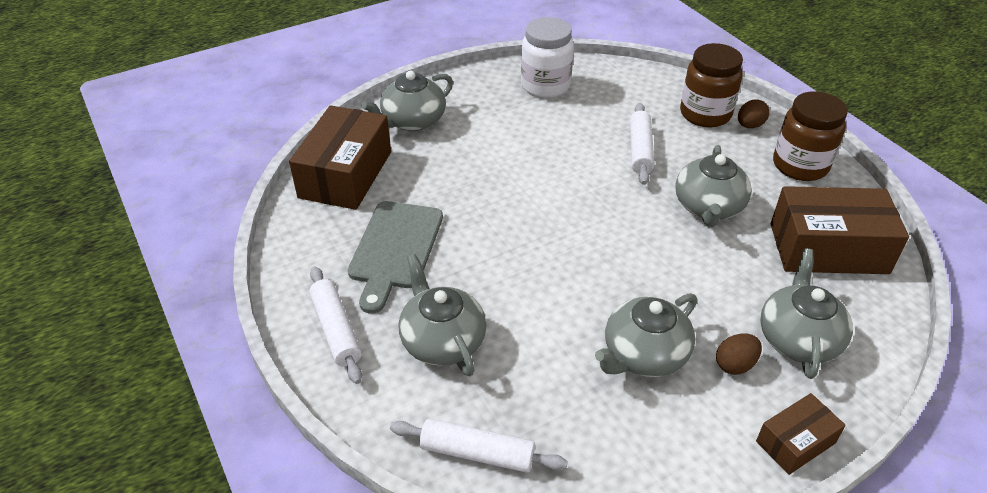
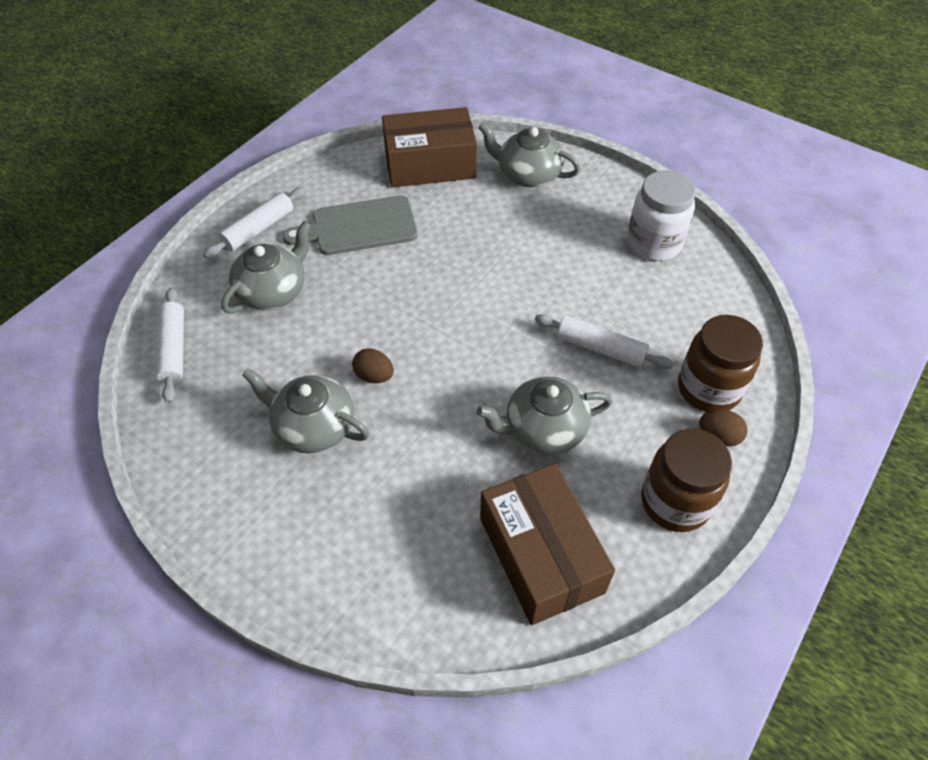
camera: 65 degrees right, 10 degrees up
(640, 150) = (600, 348): white rolling pin -> white rolling pin turned 45 degrees clockwise
(735, 364) = (330, 499): brown egg -> brown egg (374, 376)
(795, 442) = (256, 567): brown box -> none
(798, 338) = (388, 547): grey teapot -> none

